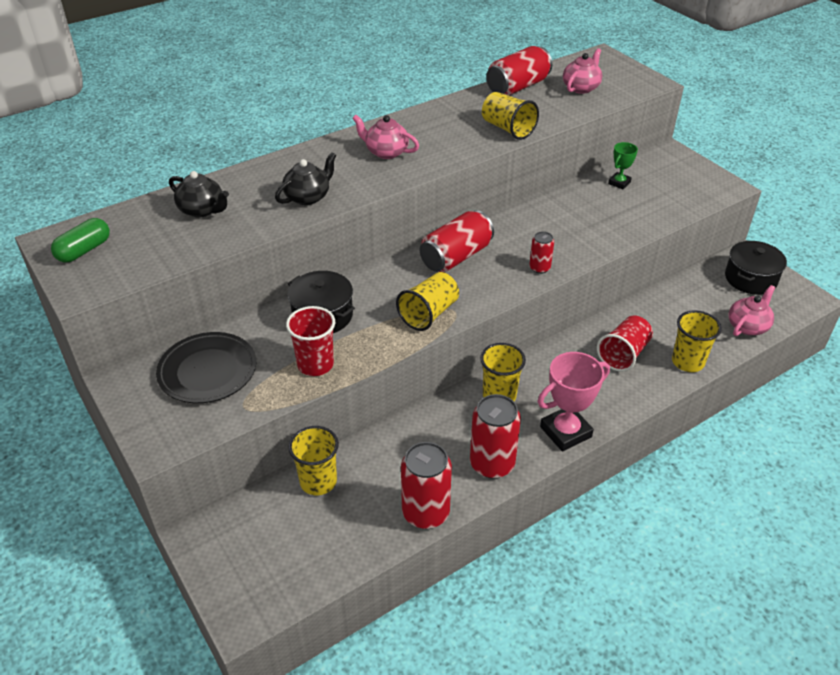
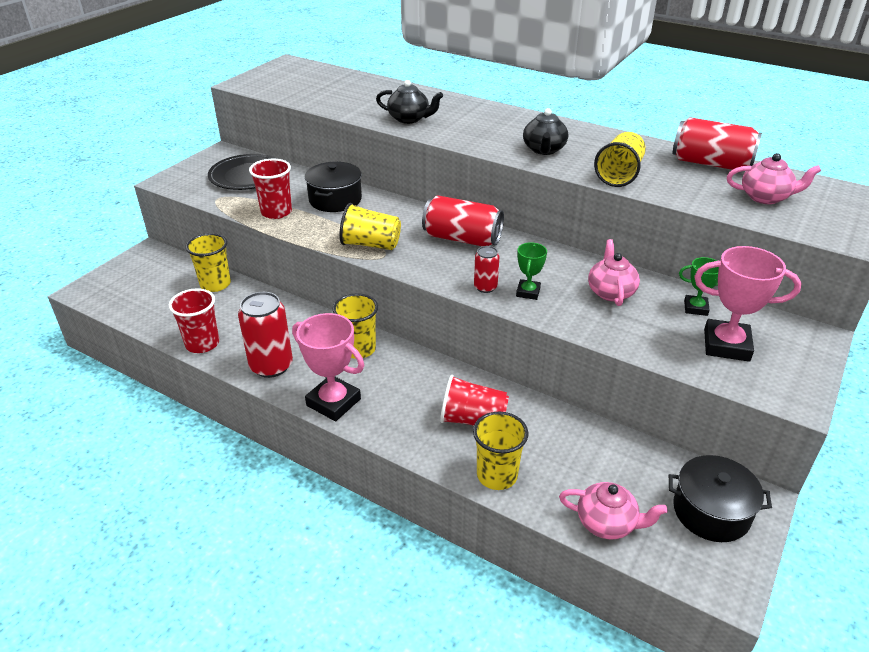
camera: 65 degrees right, 5 degrees down
(84, 250) = (284, 73): green capsule -> none
(202, 210) = (358, 91): black teapot -> black teapot (544, 150)
(386, 152) = (508, 131): pink teapot -> pink teapot (610, 292)
(425, 512) = (202, 344): red can -> red cup
(559, 249) = (528, 292): none -> green trophy
(666, 188) = (726, 345): none -> pink trophy

